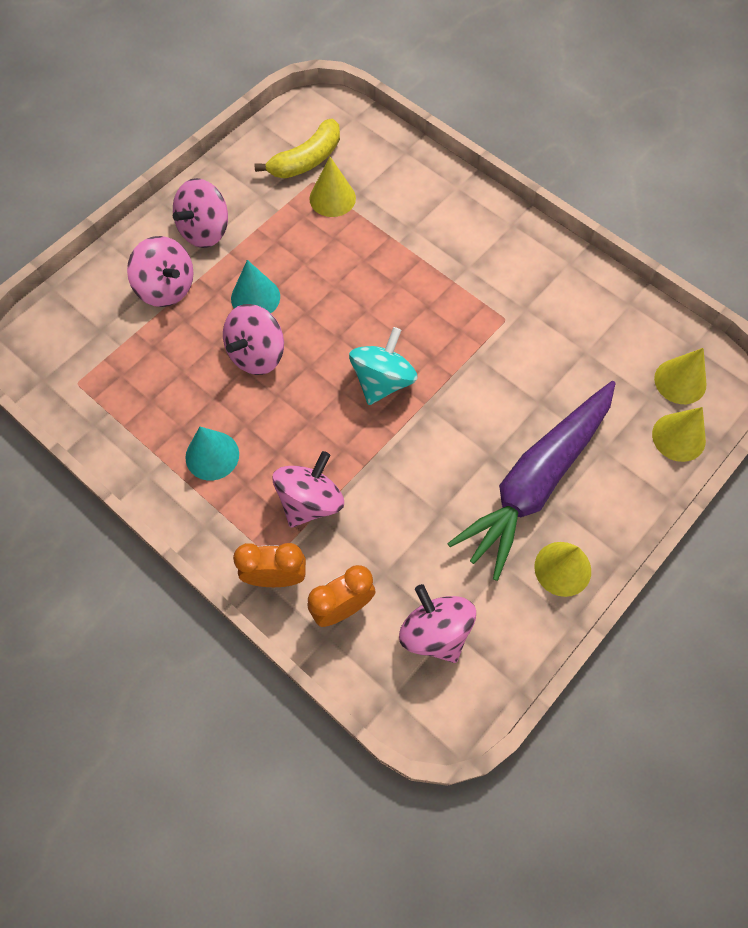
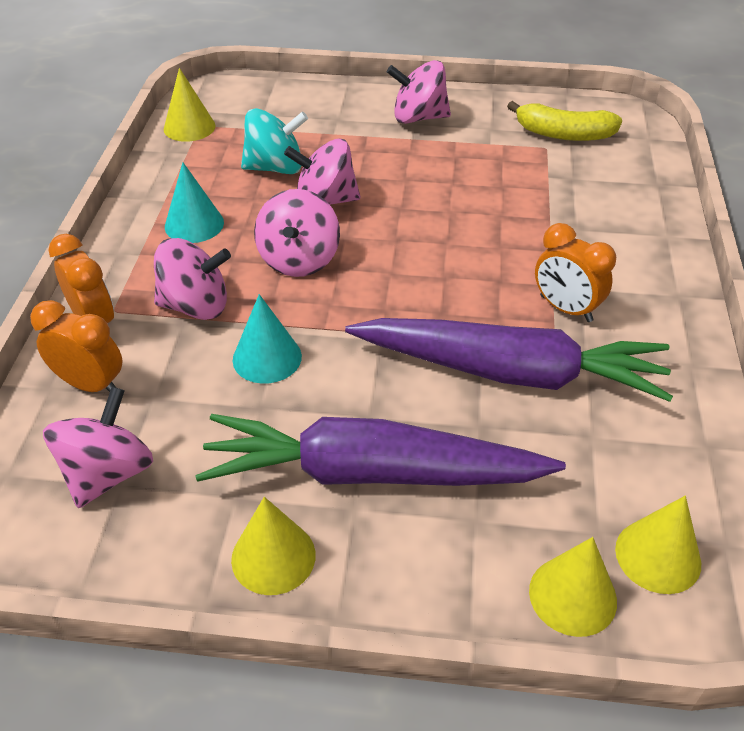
camera: 55 degrees right, 20 degrees down
(166, 288) = (338, 125): pink spinning top -> pink spinning top (299, 260)
(255, 297) = (383, 173): turquoise cone -> turquoise cone (267, 358)
(332, 198) = (544, 166): yellow cone -> yellow cone (189, 127)
(382, 381) = (378, 291): turquoise spinning top -> turquoise spinning top (275, 168)
(479, 290) = (565, 309): none -> orange clock
(510, 357) = (510, 372): none -> purple carrot

